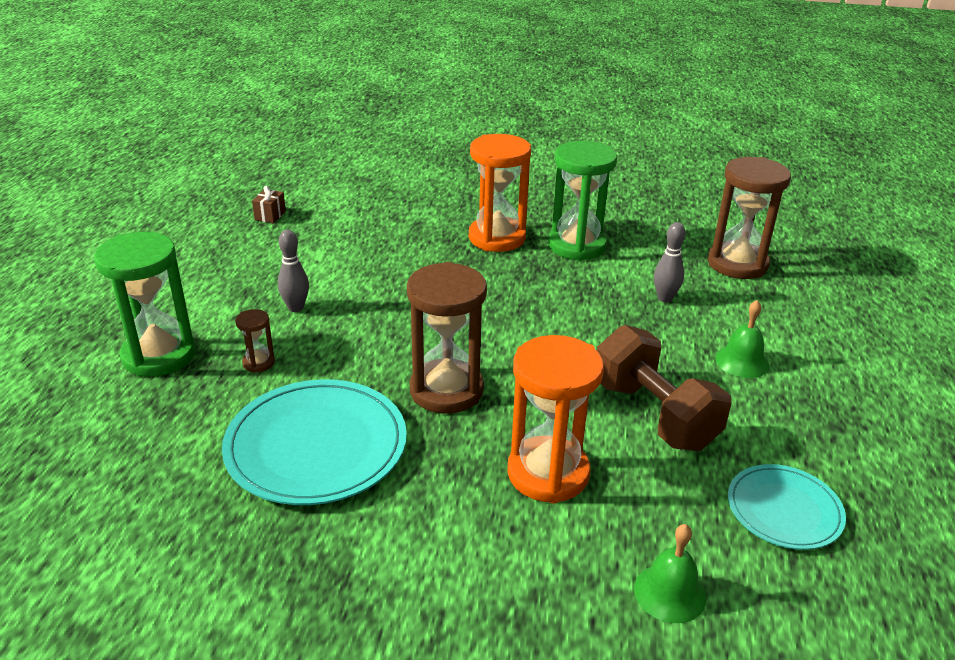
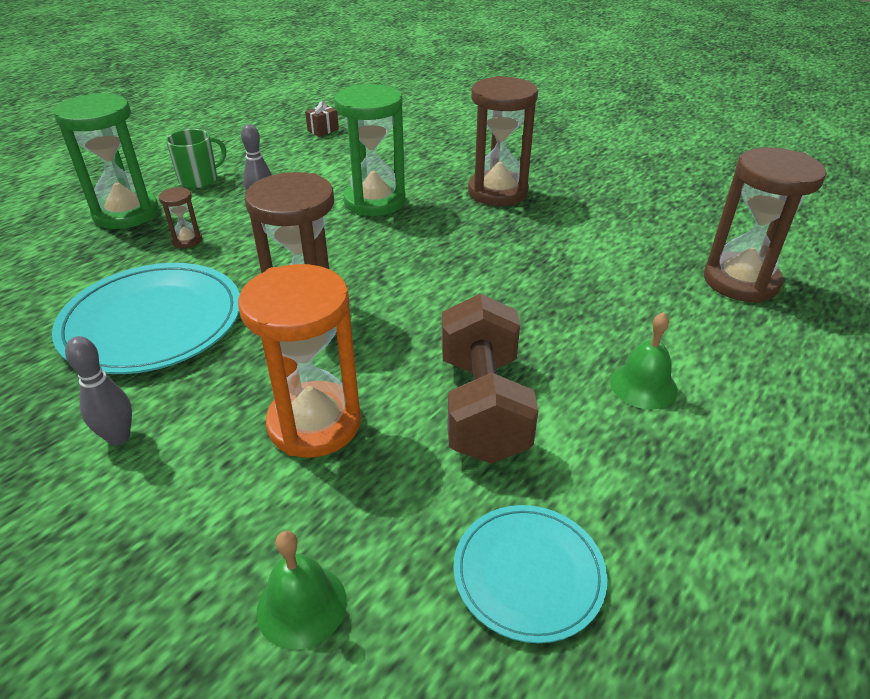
camera: 30 degrees right, 5 degrees up
(197, 299) = (199, 179): none -> green mug
(497, 238) = (497, 192): orange hourglass -> brown hourglass
(577, 246) = (571, 218): green hourglass -> green hourglass (374, 201)
(665, 298) = (616, 293): grey bowling pin -> grey bowling pin (118, 437)

